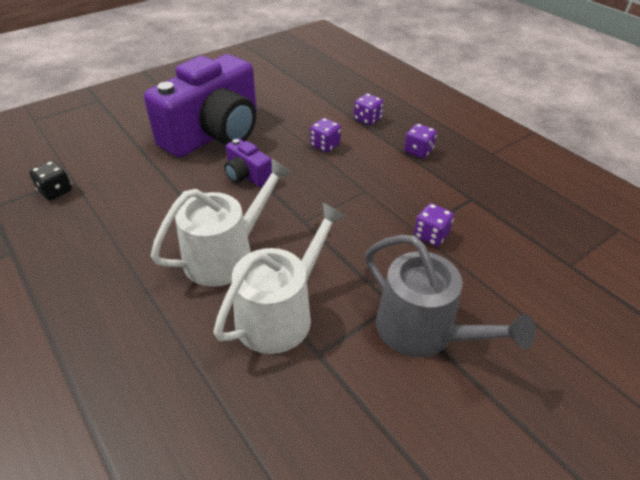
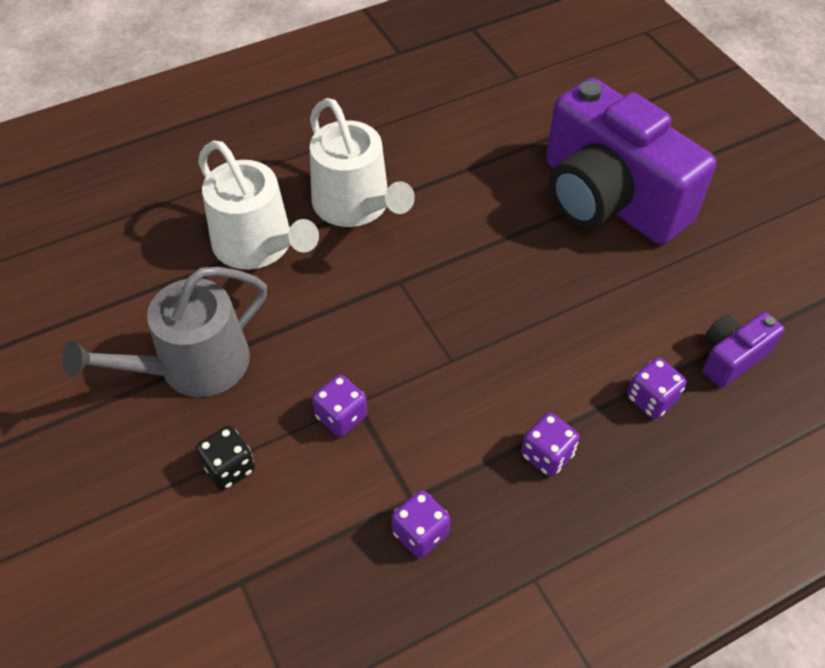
camera: 100 degrees right, 10 degrees up
(55, 191) = (492, 67): black dice -> black dice (229, 468)
(247, 175) = (503, 230): purple camera -> purple camera (731, 357)
(325, 145) = (571, 326): purple dice -> purple dice (420, 533)

